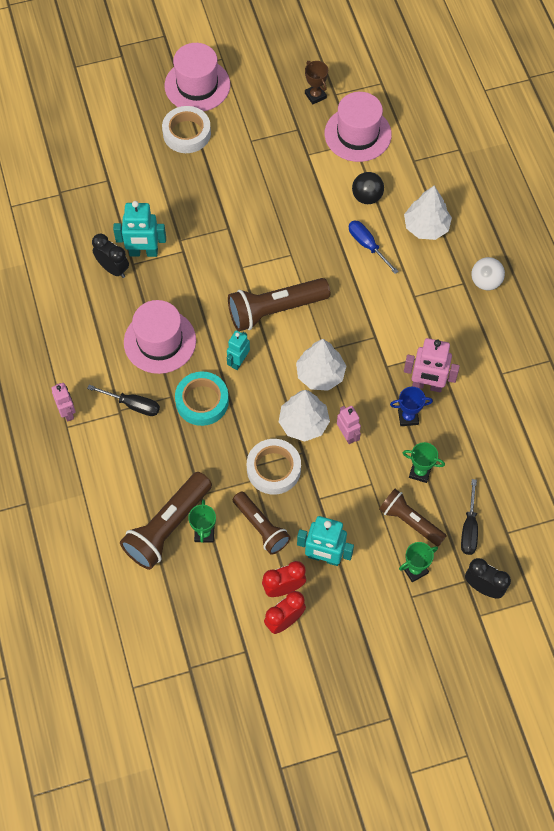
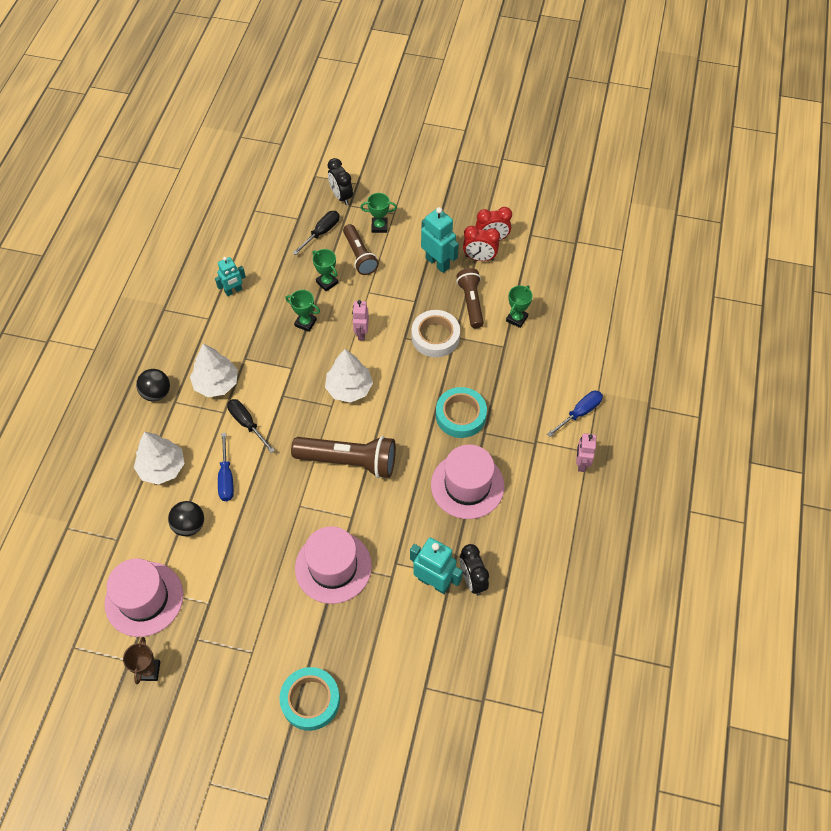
camera: 150 degrees left, 5 degrees down
(91, 462) = (580, 413): none -> blue screwdriver
(133, 405) = (521, 441): black screwdriver -> black screwdriver (247, 423)
(168, 527) = (542, 336): brown flashlight -> none
(187, 133) = (310, 700): white tape -> turquoise tape
(197, 85) = (260, 760): pink hat -> pink hat (333, 567)
(238, 361) = (409, 433): turquoise robot -> turquoise robot (233, 291)
(303, 423) = (389, 358): white tree -> white tree (216, 383)
(408, 417) = (305, 323): blue trophy -> green trophy
(427, 385) = (272, 338): pink robot -> none
(485, 282) = (156, 393): white ball -> black ball

